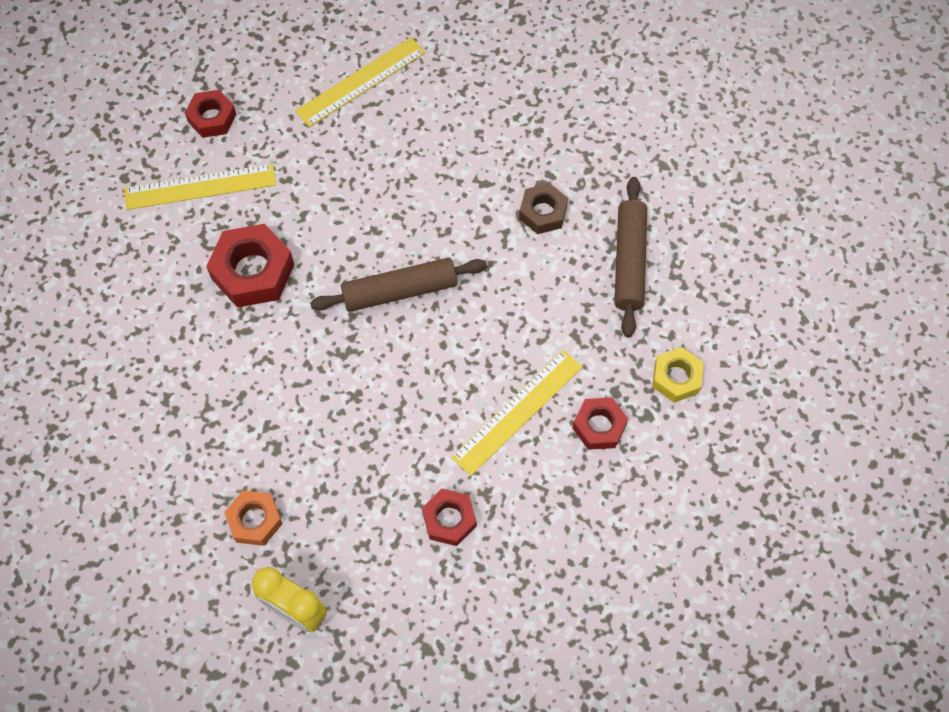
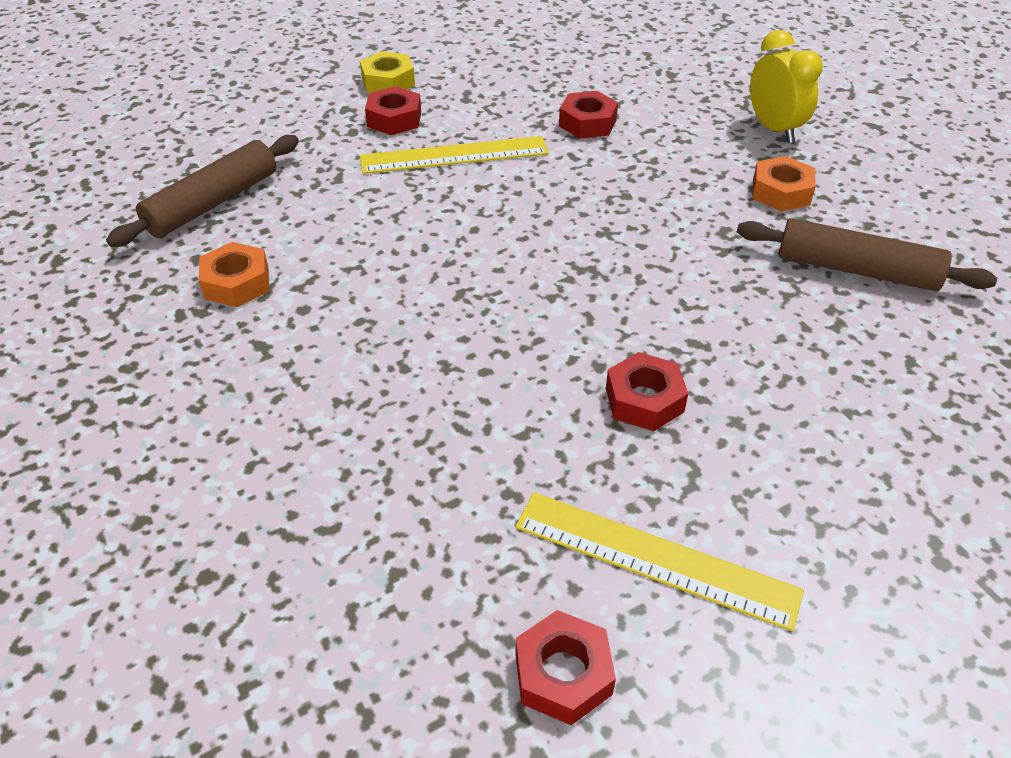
camera: 145 degrees left, 20 degrees down
(253, 272) = (644, 400): red nut -> red nut, size x0.62
(361, 82) = (268, 582): yellow ruler -> none
(399, 291) = (475, 292): brown rolling pin -> brown rolling pin (856, 270)
(543, 212) = (237, 283): brown nut -> orange nut
(676, 378) = (290, 117): yellow nut -> yellow nut (388, 81)

